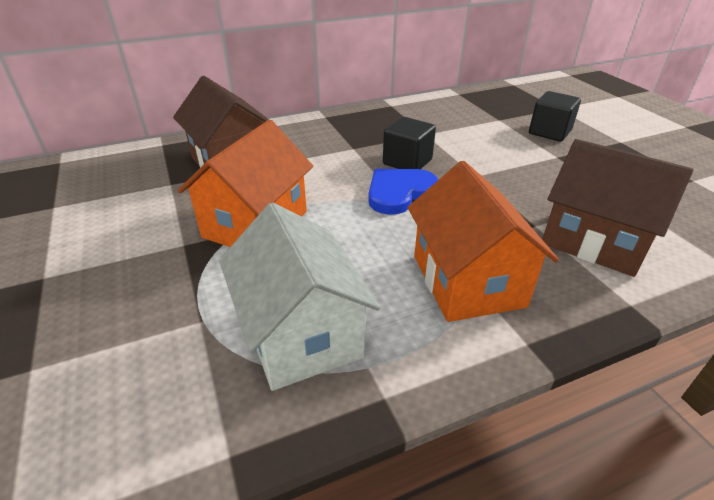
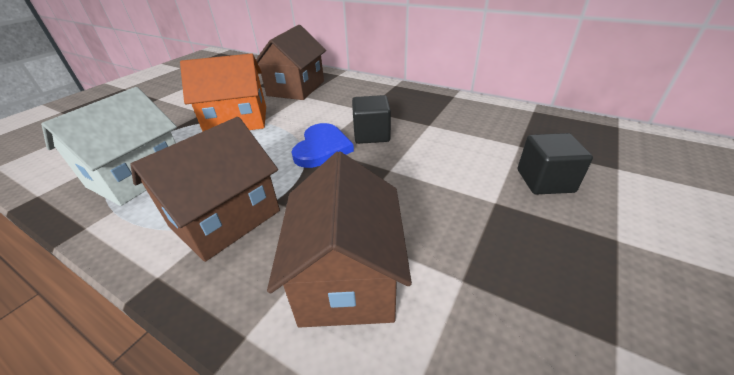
camera: 55 degrees right, 0 degrees up
(399, 192) = (322, 148): blue heart -> blue heart turned 90 degrees clockwise
(467, 281) = (225, 218): orange house -> brown house

